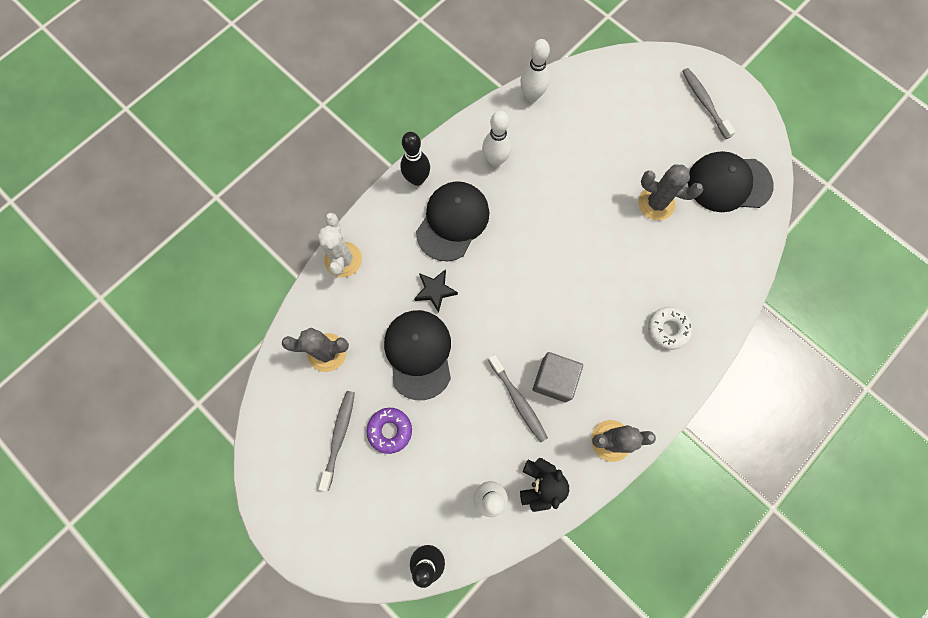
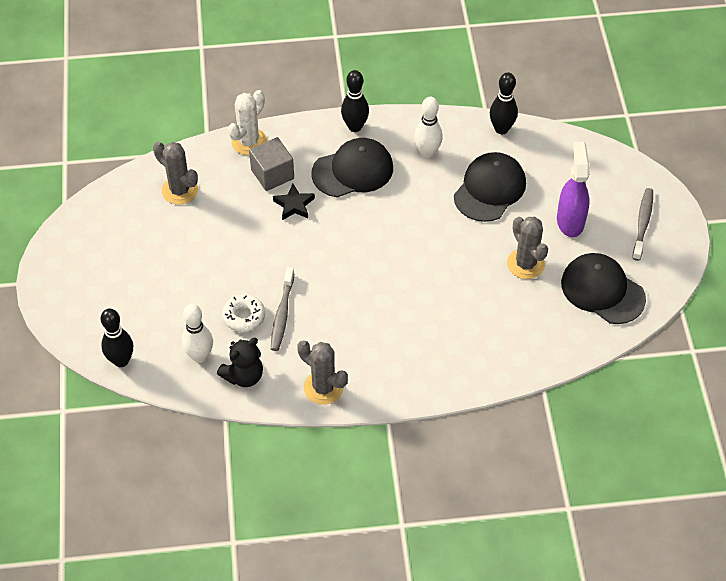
camera: 40 degrees right, 20 degrees down
(339, 437) = (135, 246): grey toothbrush -> none
(390, 430) = (174, 267): purple donut -> none
(419, 354) = (241, 235): black cap -> black cap (489, 189)
(531, 96) = (501, 129): white bowling pin -> black bowling pin
(554, 380) = (322, 320): grey cube -> grey cube (272, 174)
(653, 140) = (570, 221): none -> purple spray bottle
(668, 329) = (444, 350): white donut -> white donut (244, 316)

